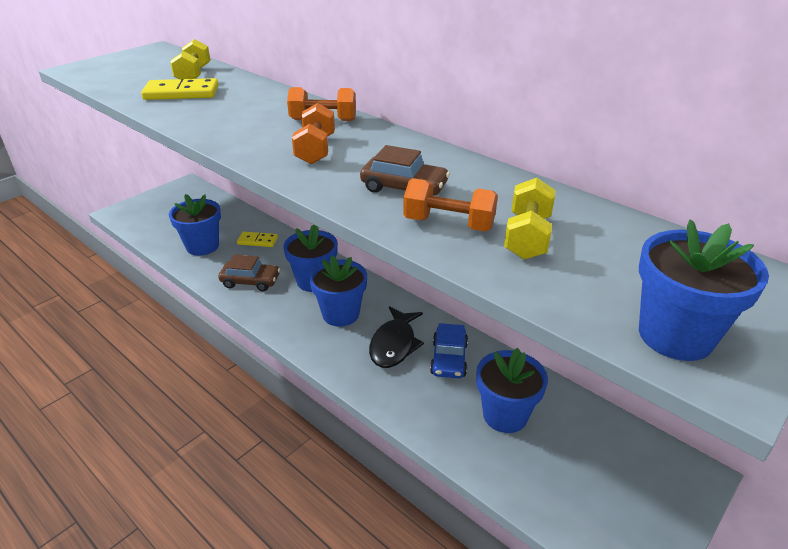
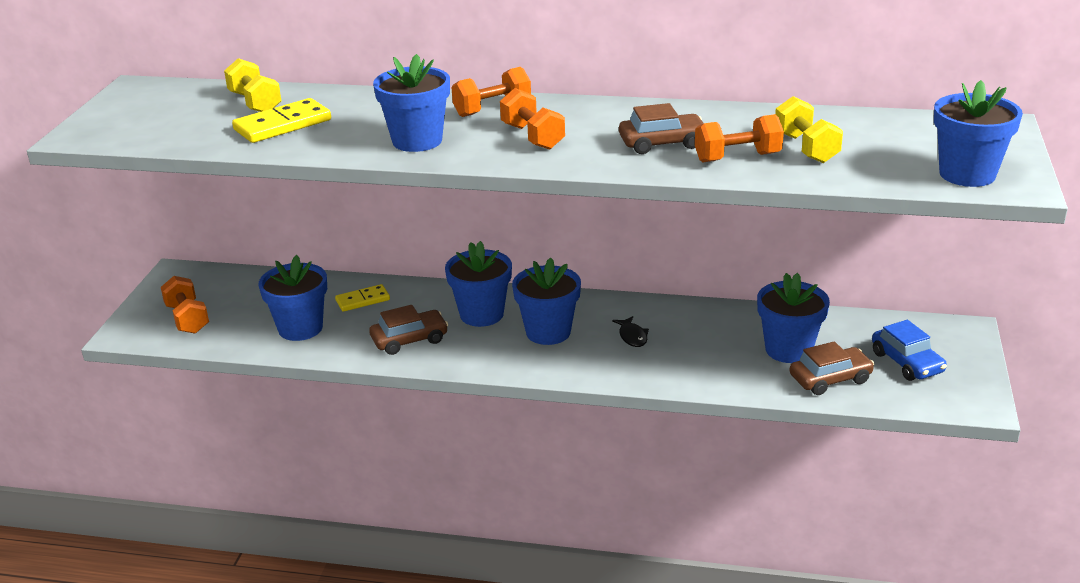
camera: 30 degrees left, 5 degrees down
(156, 215) = (187, 319): none -> orange dumbbell
(236, 128) = (417, 141): none -> blue flower pot
(394, 344) = (632, 336): black fish -> black fish, size x0.53
(449, 359) = (696, 328): blue car -> blue car (907, 362)
(514, 464) = (830, 379): none -> brown car

